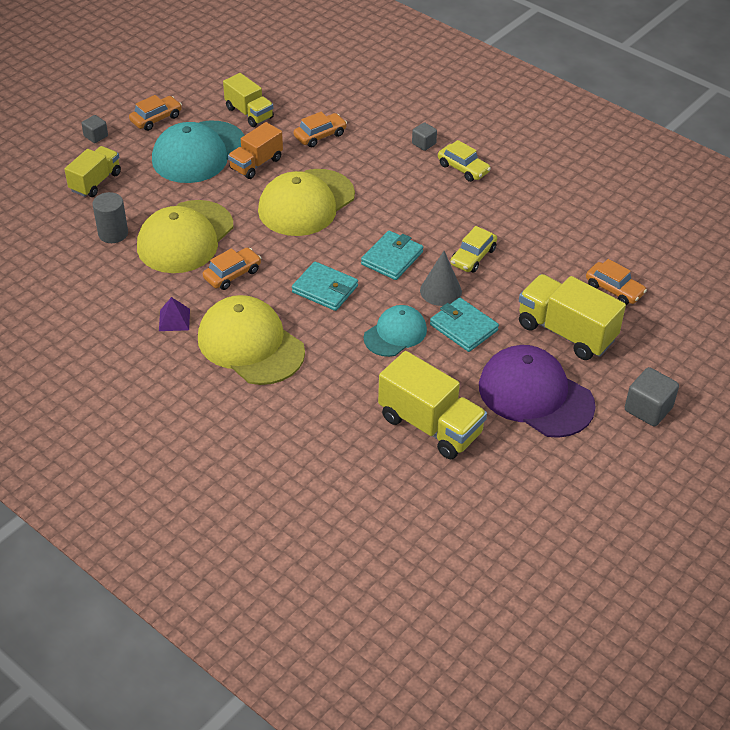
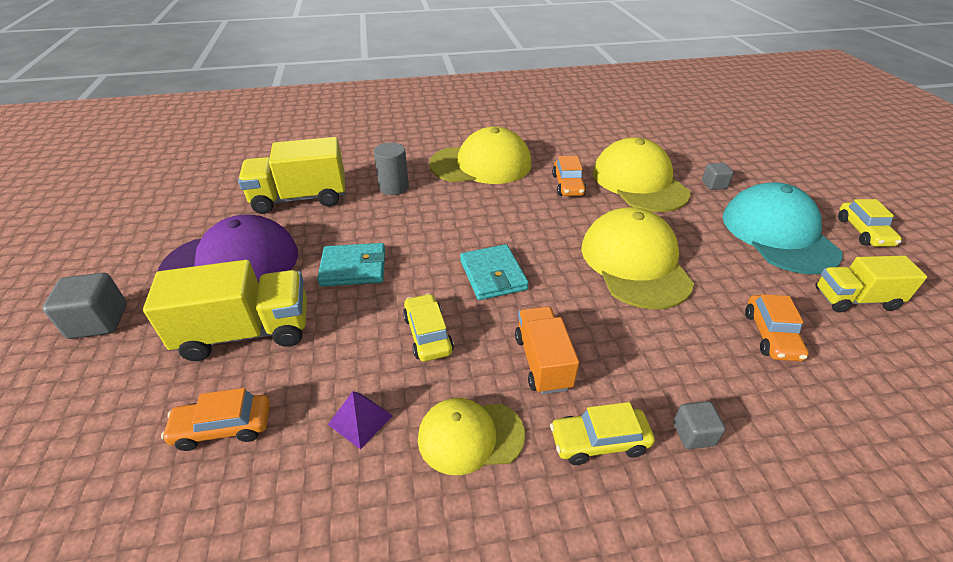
camera: 130 degrees right, 5 degrees down
(95, 182) = (756, 169): yellow truck -> none
(96, 136) = (839, 190): grey cube -> grey cube (714, 185)
(113, 233) = (672, 156): grey cylinder -> grey cylinder (394, 187)
(156, 119) = (863, 232): orange car -> yellow car
(174, 320) = (544, 148): purple pyramid -> purple pyramid (360, 420)
(256, 164) = (733, 260): orange truck -> orange truck (542, 362)
(325, 289) = (498, 218): turquoise wallet -> none
(395, 333) = (402, 228): turquoise cap -> none
(440, 291) = (412, 281): grey cone -> none
(511, 207) = (470, 436): none -> yellow cap

